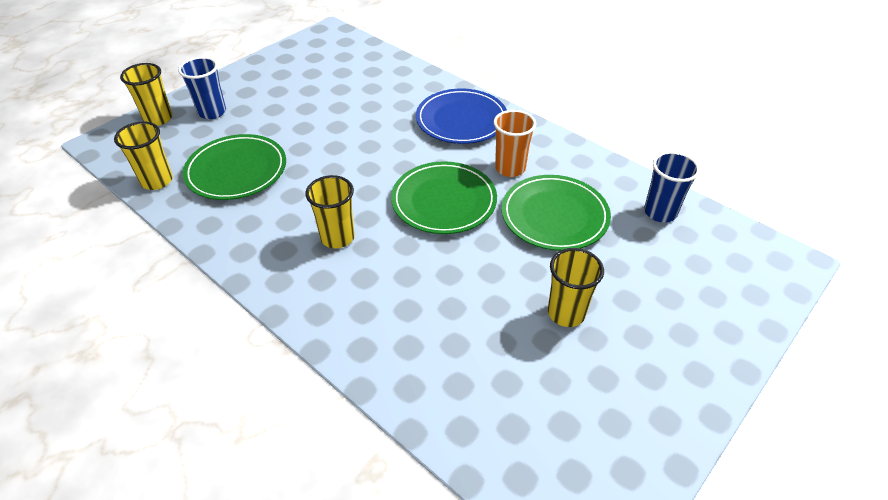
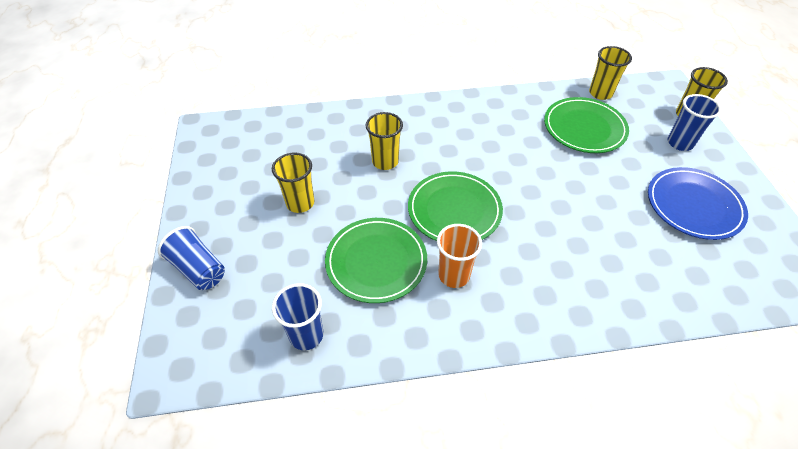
camera: 130 degrees right, 5 degrees up
(337, 237) = (469, 142): yellow cup -> yellow cup (385, 161)
(461, 120) = (553, 290): blue plate -> blue plate (694, 205)
(722, 327) = (198, 269): none -> blue cup

